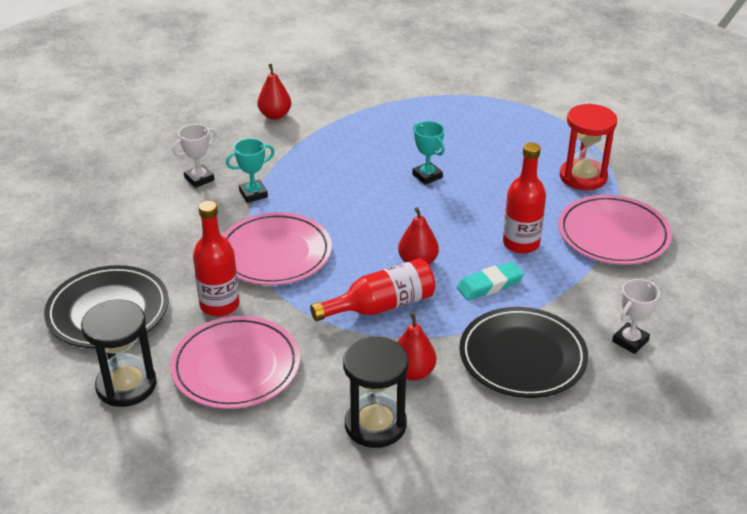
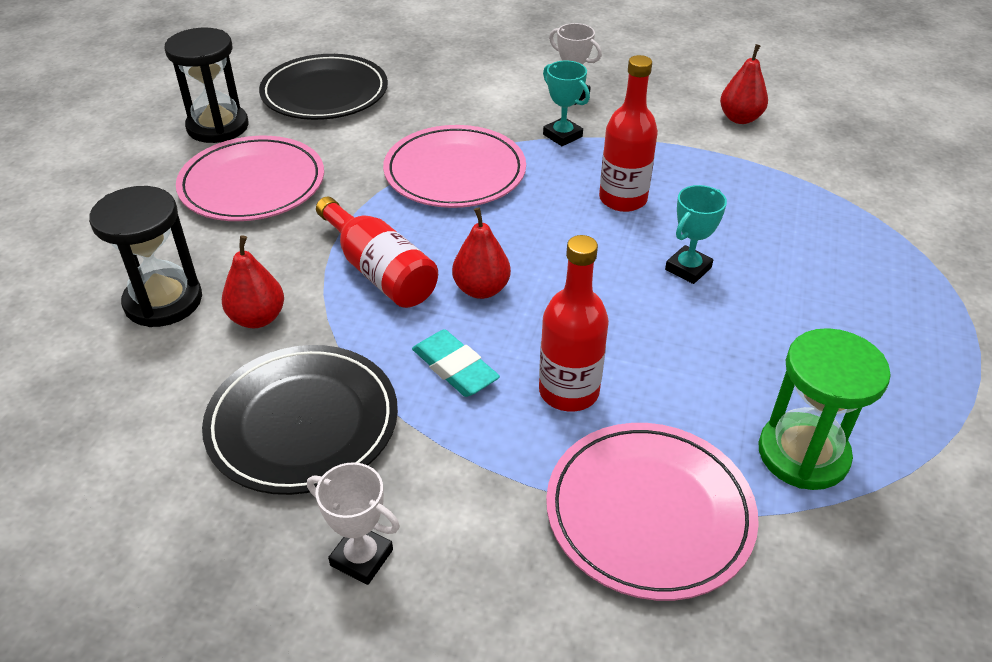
camera: 75 degrees right, 5 degrees up
(219, 305) = (351, 154): red bottle -> red bottle (623, 199)
(583, 177) = (803, 454): red hourglass -> green hourglass

